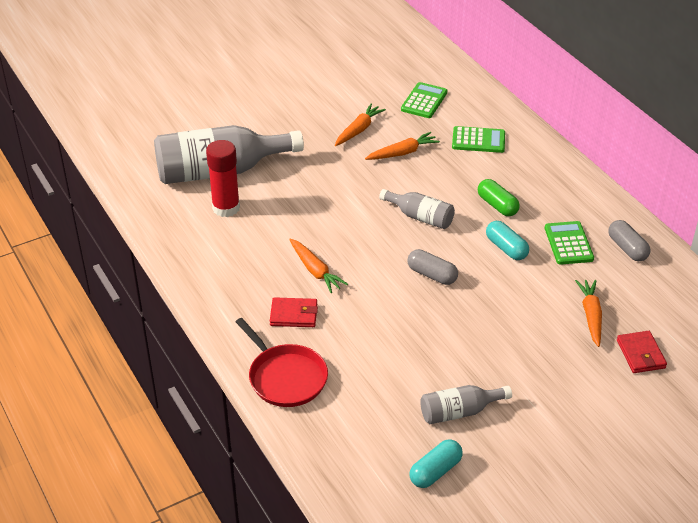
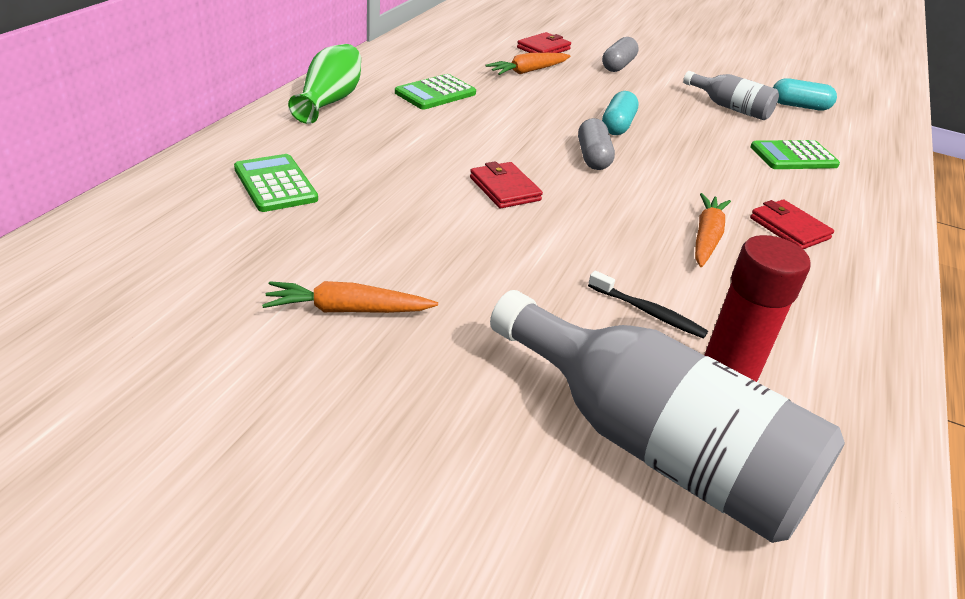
camera: 130 degrees left, 5 degrees down
(282, 212) = (648, 312): none -> black toothbrush
(285, 377) = (862, 203): red pan -> none
(403, 153) = (372, 242): orange carrot -> none
(420, 217) = (504, 189): grey bottle -> red wallet
(424, 101) = (188, 263): green calculator -> green calculator (793, 156)
(497, 205) = (416, 142): green capsule -> none
(506, 248) = (488, 124): turquoise capsule -> turquoise capsule (617, 125)
(578, 191) = (329, 100): none -> green vase
(627, 248) = (406, 66): grey capsule -> grey capsule (618, 65)

